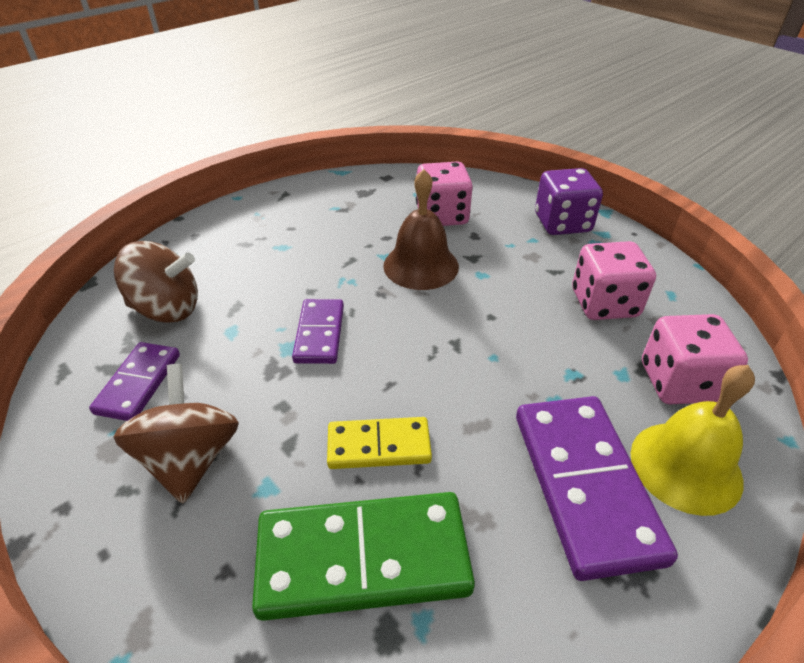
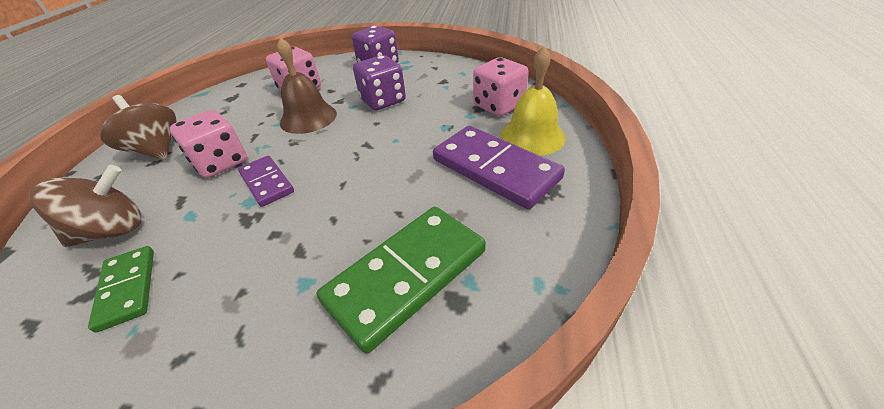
camera: 35 degrees left, 0 degrees up
(138, 383) = (127, 289): purple domino -> green domino
(190, 459) = (224, 304): brown spinning top -> brown spinning top (157, 150)
(379, 446) = (364, 216): yellow domino -> none
(524, 286) = (383, 101): none -> purple dice
(604, 303) = (433, 90): pink dice -> pink dice (221, 162)

